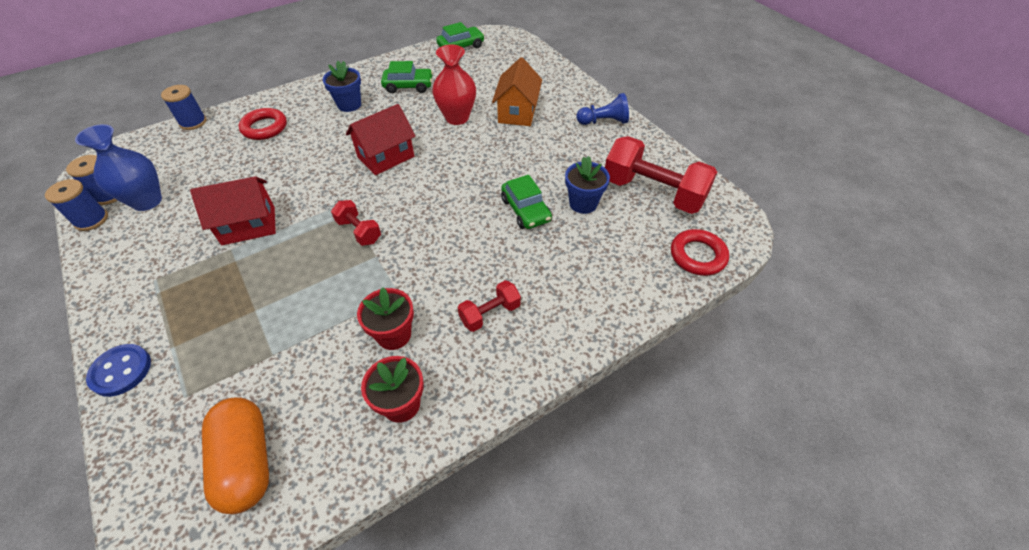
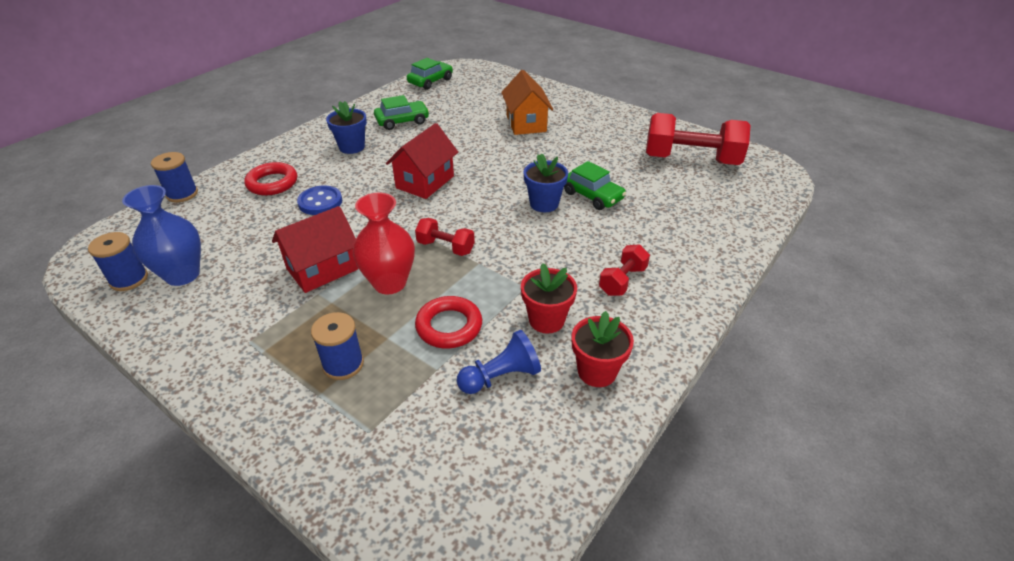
camera: 20 degrees left, 10 degrees down
(91, 220) = (124, 307): blue spool -> blue spool (343, 364)
(121, 371) = (276, 431): blue button -> blue button (320, 202)
(246, 461) = (481, 464): orange capsule -> none
(457, 118) = (471, 138): red vase -> red vase (389, 283)
(583, 203) = (639, 180): blue flower pot -> blue flower pot (544, 204)
(603, 122) = (609, 116): blue pawn -> blue pawn (501, 376)
(697, 256) = (761, 196): red ring -> red ring (449, 326)

